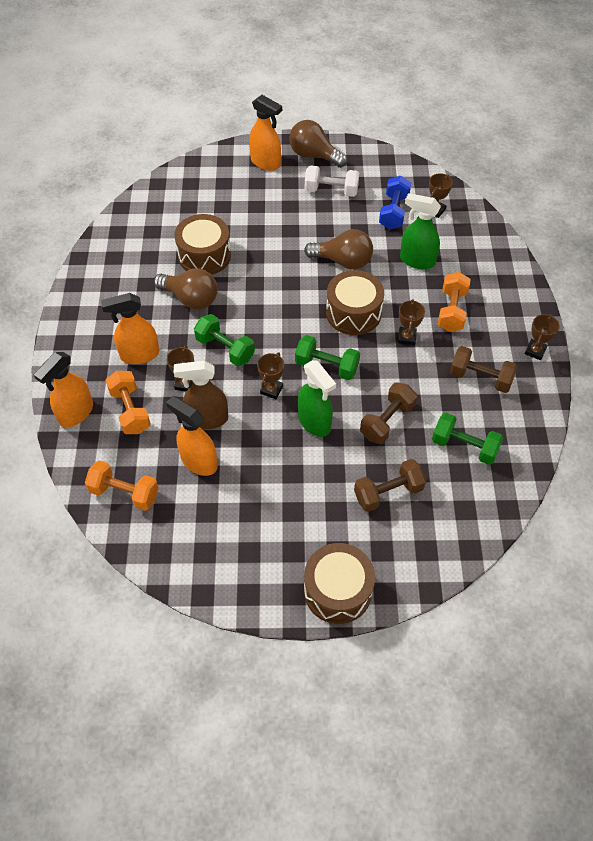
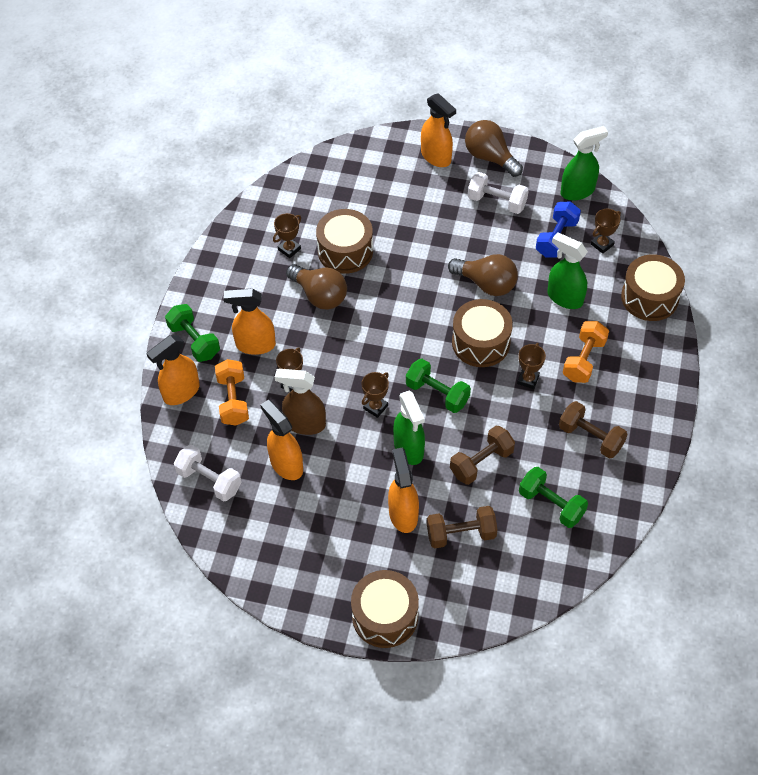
camera: 15 degrees right, 0 degrees up
(124, 493) = (209, 480): orange dumbbell -> white dumbbell
(225, 349) = (340, 355): green dumbbell -> green dumbbell (194, 341)
(327, 485) = (403, 514): none -> orange spray bottle
(400, 170) = (578, 191): none -> green spray bottle
(491, 247) = (649, 297): none -> brown drum
(535, 351) = (657, 420): brown trophy -> brown trophy (289, 249)

